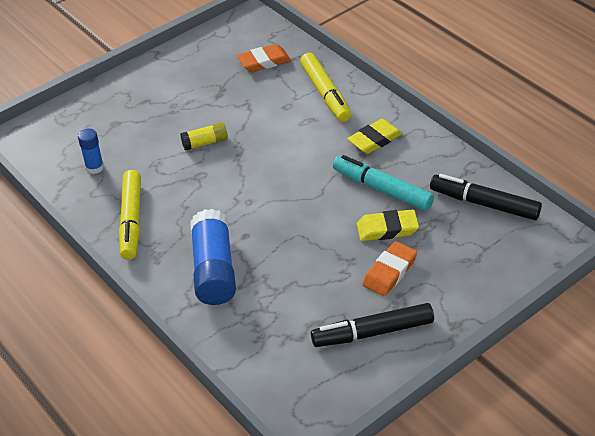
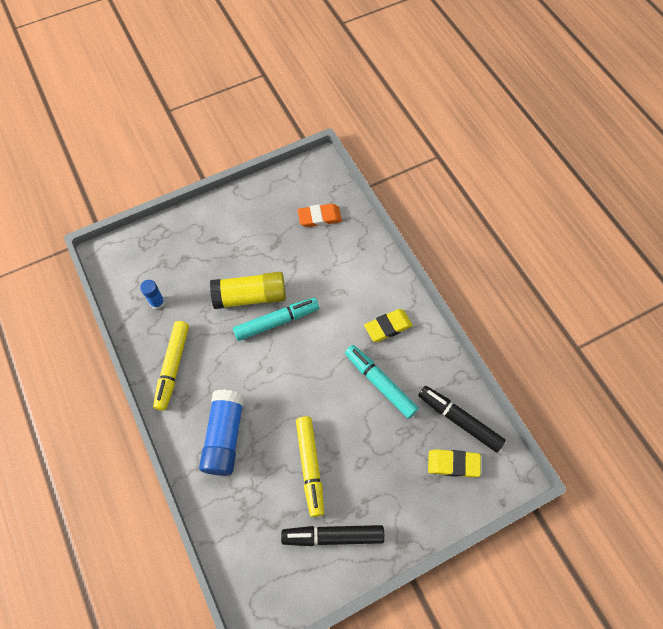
camera: 10 degrees right, 20 degrees up
(205, 143) = (250, 297): yellow glue stick -> yellow glue stick, size x1.93
(243, 158) = (276, 322): none -> turquoise marker
(325, 93) = (360, 265): yellow marker -> yellow marker (310, 466)
(387, 229) = (373, 428): yellow eraser -> yellow eraser (453, 464)
(389, 272) = (363, 475): orange eraser -> none

